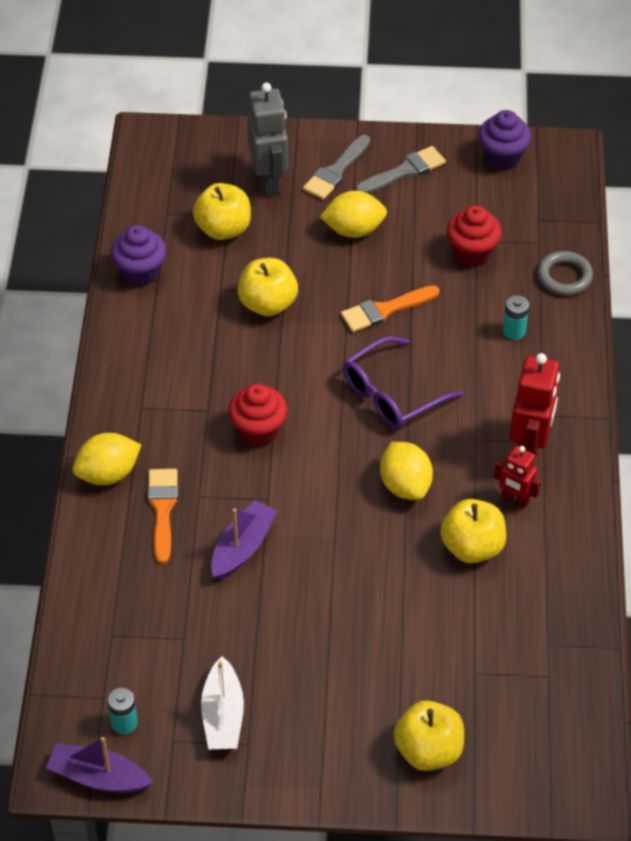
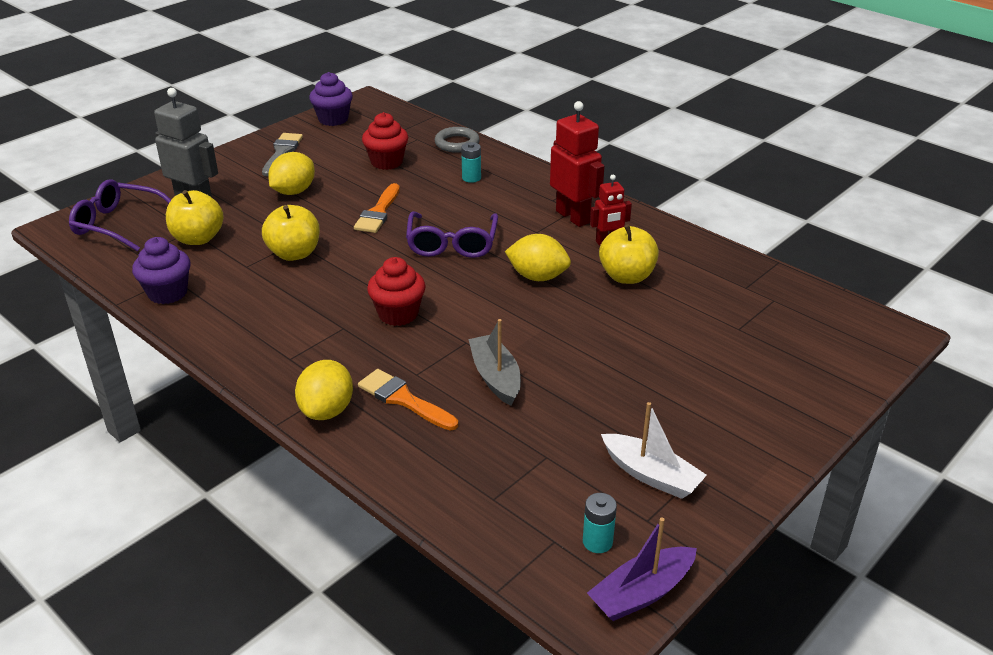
camera: 50 degrees left, 15 degrees down
(189, 165) = (118, 224): none -> purple glasses
(242, 547) = (495, 377): purple boat -> grey boat
(336, 171) = (235, 174): grey brush -> none
(428, 750) = (791, 384): yellow apple -> none

